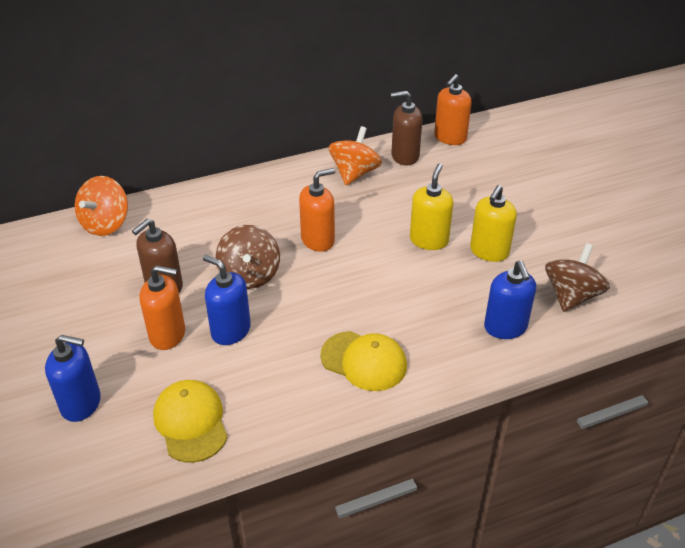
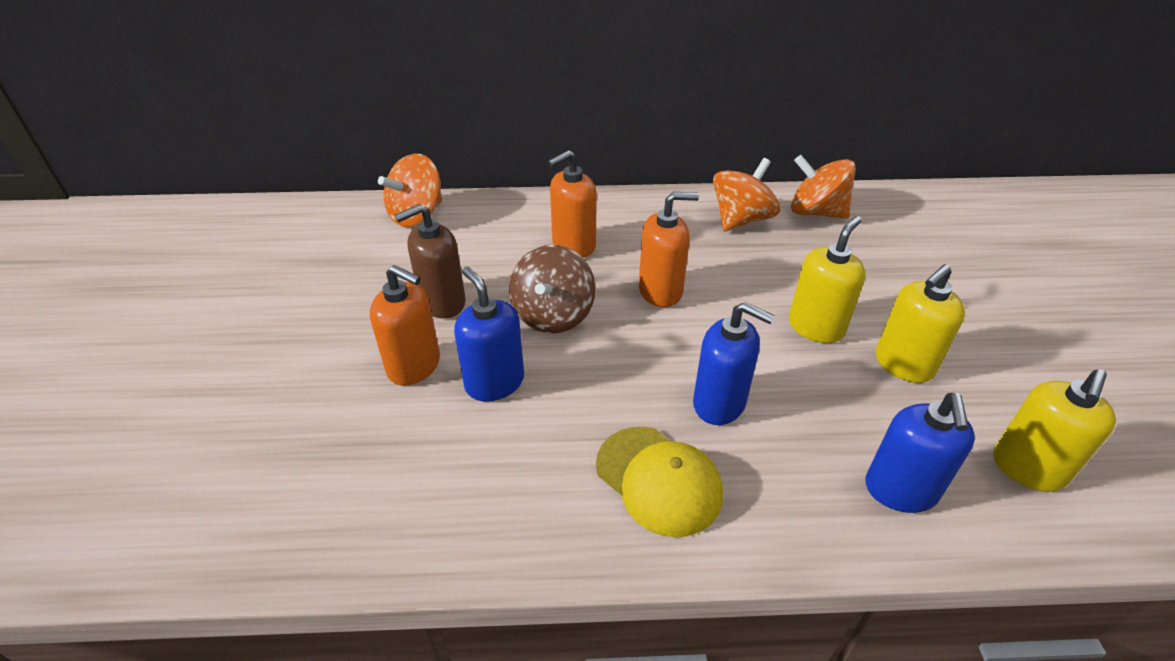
camera: 20 degrees right, 0 degrees up
(81, 404) = (262, 428): blue soap dispenser -> blue soap dispenser (719, 403)
(191, 422) = (378, 499): yellow cap -> none
(405, 156) = (816, 212): brown soap dispenser -> orange spinning top
(450, 138) = (886, 202): orange soap dispenser -> orange soap dispenser (573, 245)
(571, 296) = (1027, 468): brown spinning top -> yellow soap dispenser

